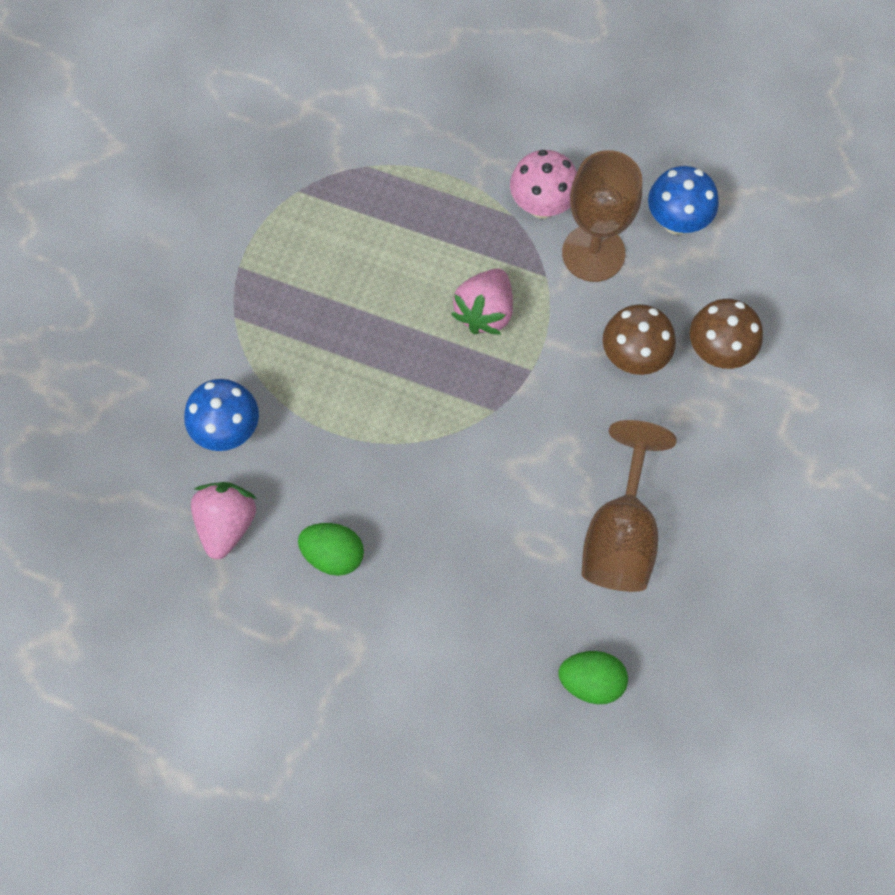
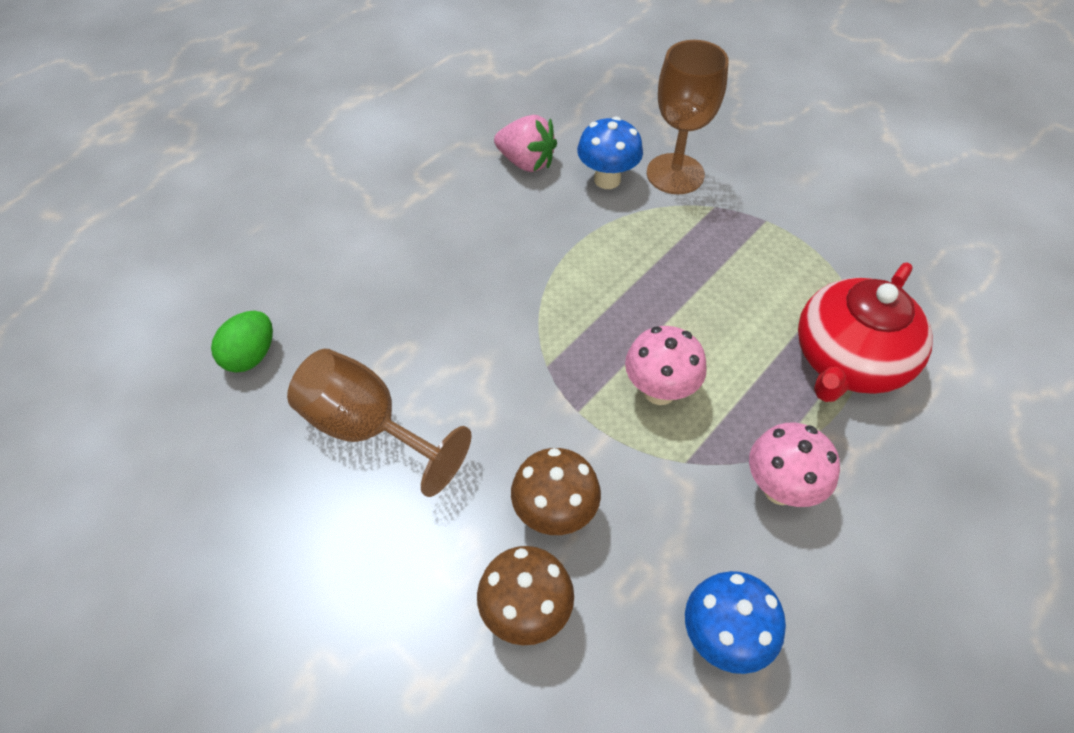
camera: 110 degrees right, 15 degrees down
(333, 555) = (467, 216): green egg -> none
(394, 174) = (848, 361): none -> red teapot
(485, 312) = (659, 391): pink strawberry -> pink mushroom
(593, 253) = (702, 521): brown goblet -> brown goblet (675, 174)

